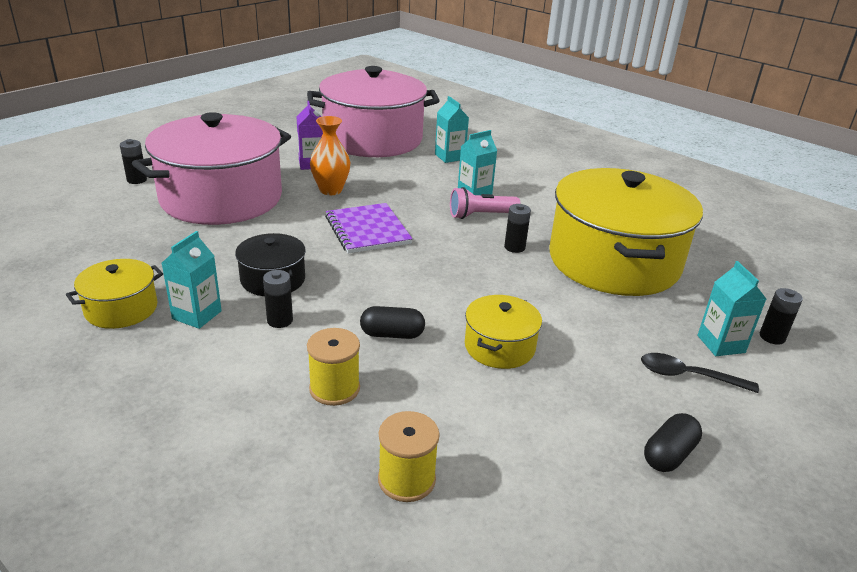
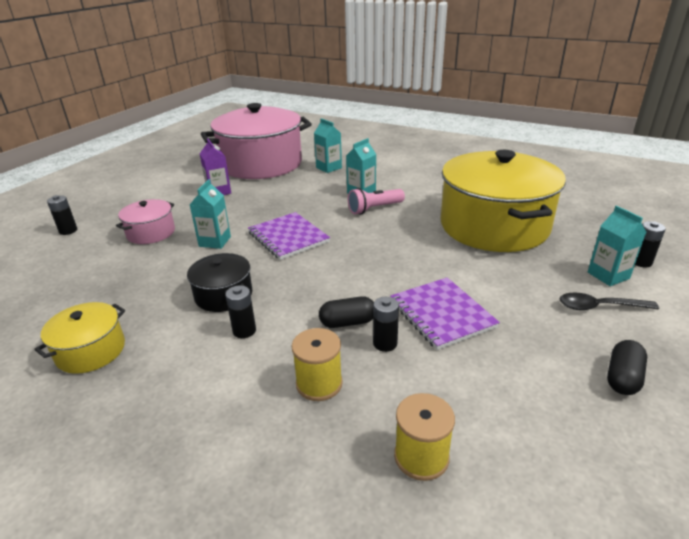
camera: 10 degrees left, 0 degrees up
(197, 315) = (165, 341): turquoise carton -> turquoise carton (215, 241)
(221, 198) = (151, 233): pink pot -> pink pot, size x0.45
(331, 190) = (243, 210): orange vase -> none
(499, 347) = (441, 314): yellow pot -> purple notebook
(514, 247) = (413, 229): black battery -> black battery (385, 343)

